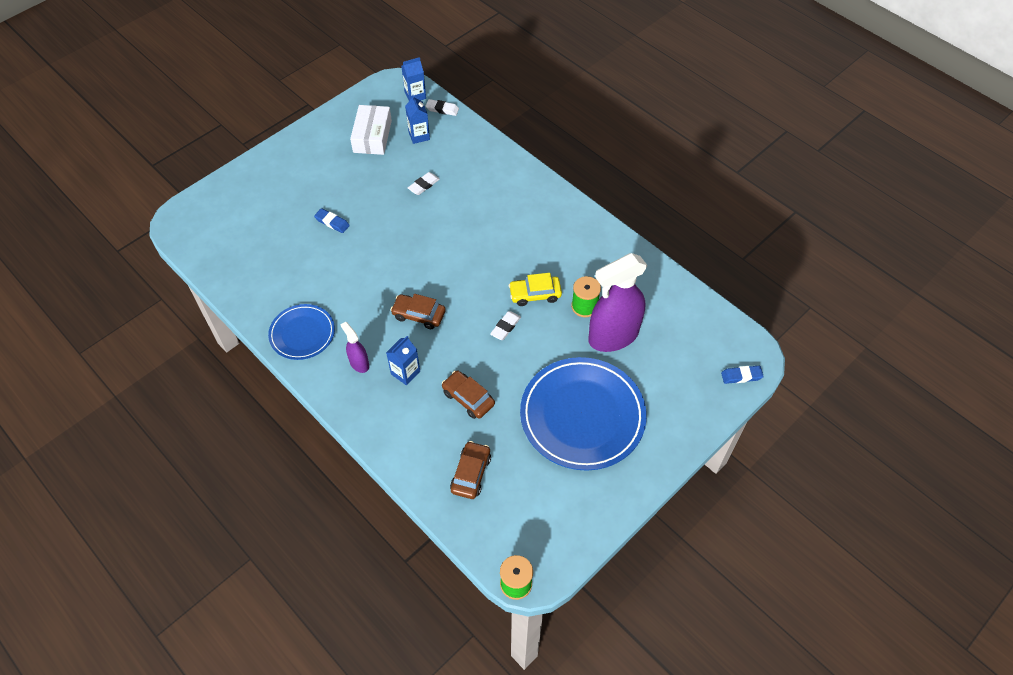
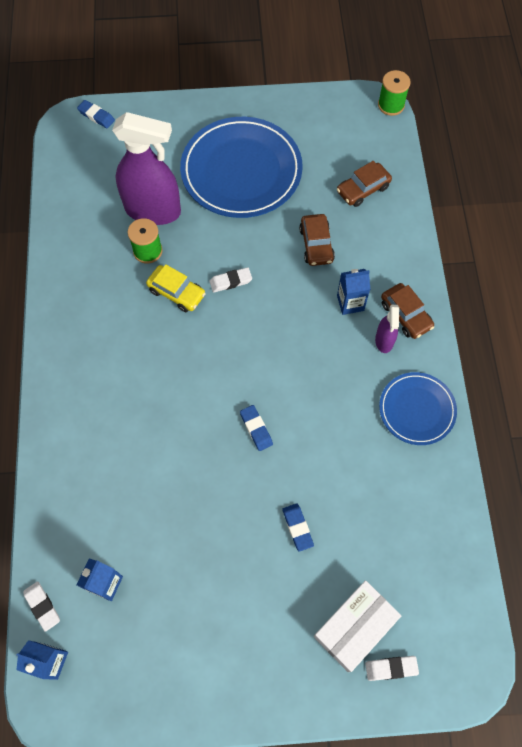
camera: 140 degrees left, 10 degrees up
(372, 136) = (157, 629): white box -> white box (355, 627)
(402, 253) = (256, 429): none -> blue eraser
(419, 315) = (295, 349): brown car -> brown car (405, 315)
(424, 185) = (163, 501): white eraser -> white eraser (391, 668)

